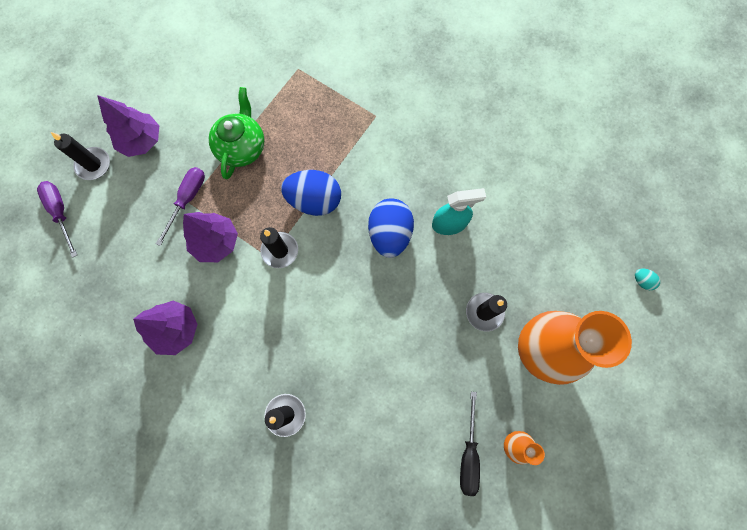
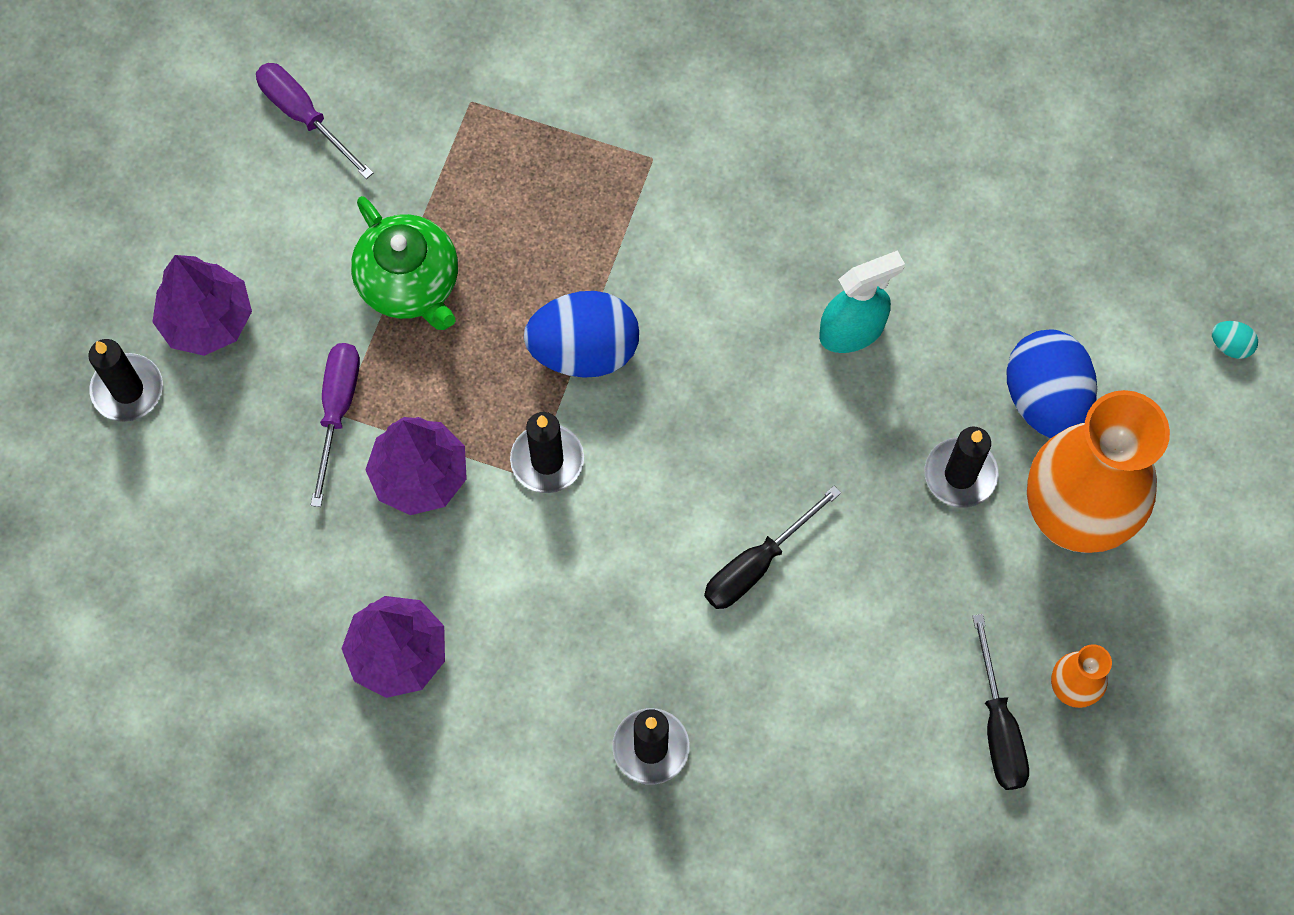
camera: 15 degrees left, 5 degrees down
(61, 213) = (97, 496): purple screwdriver -> purple screwdriver (304, 116)
(242, 147) = (410, 284): green teapot -> green teapot turned 150 degrees clockwise
(367, 332) = (756, 564): none -> black screwdriver
(390, 234) = (746, 377): blue egg -> blue egg (1045, 399)

